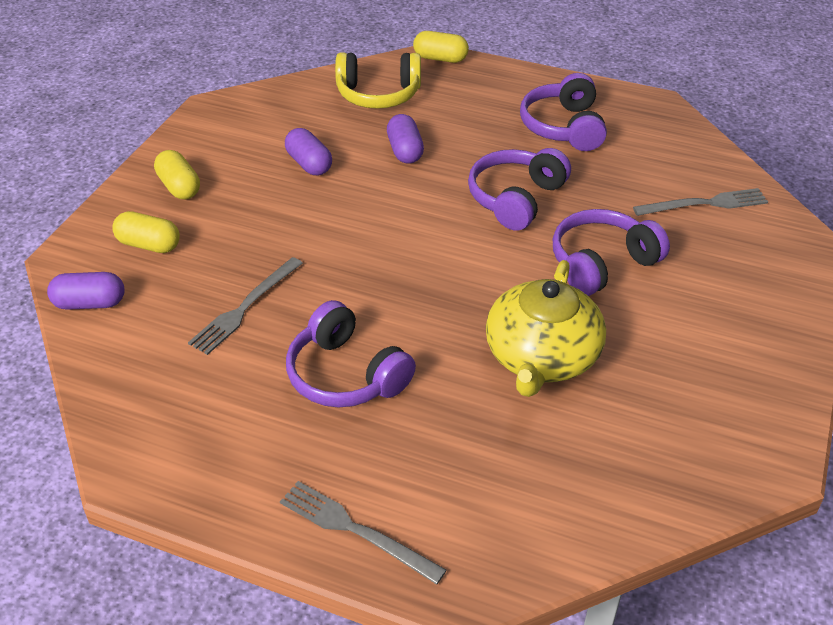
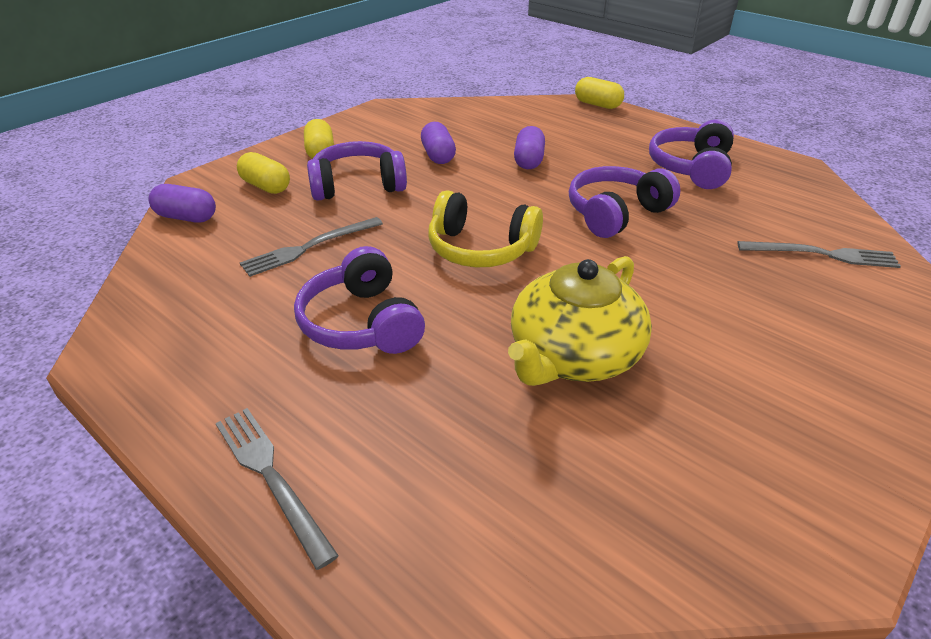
camera: 20 degrees right, 5 degrees down
(378, 94) = (528, 120): yellow headphones -> yellow headphones (481, 249)
(602, 263) = (682, 284): purple headphones -> purple headphones (357, 185)

